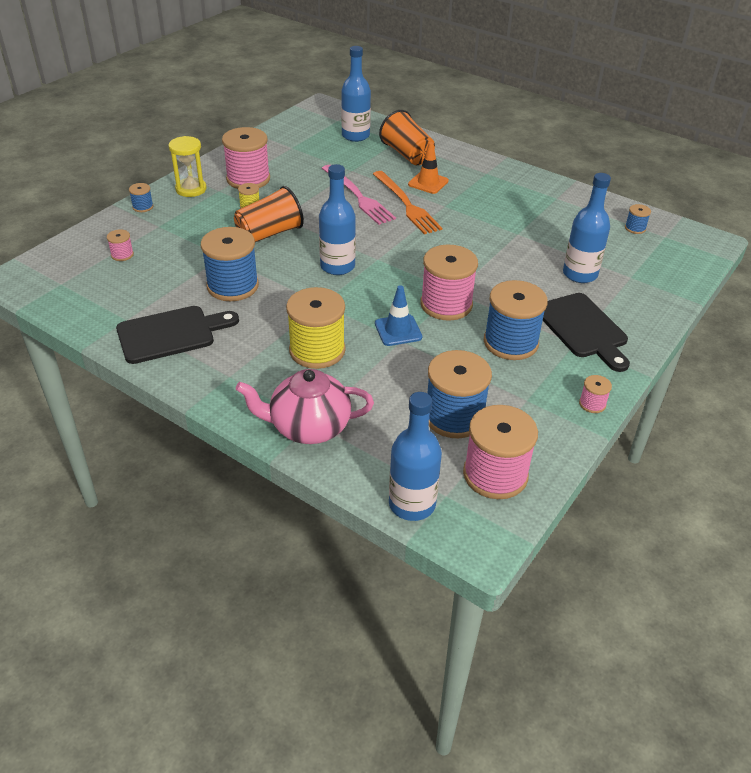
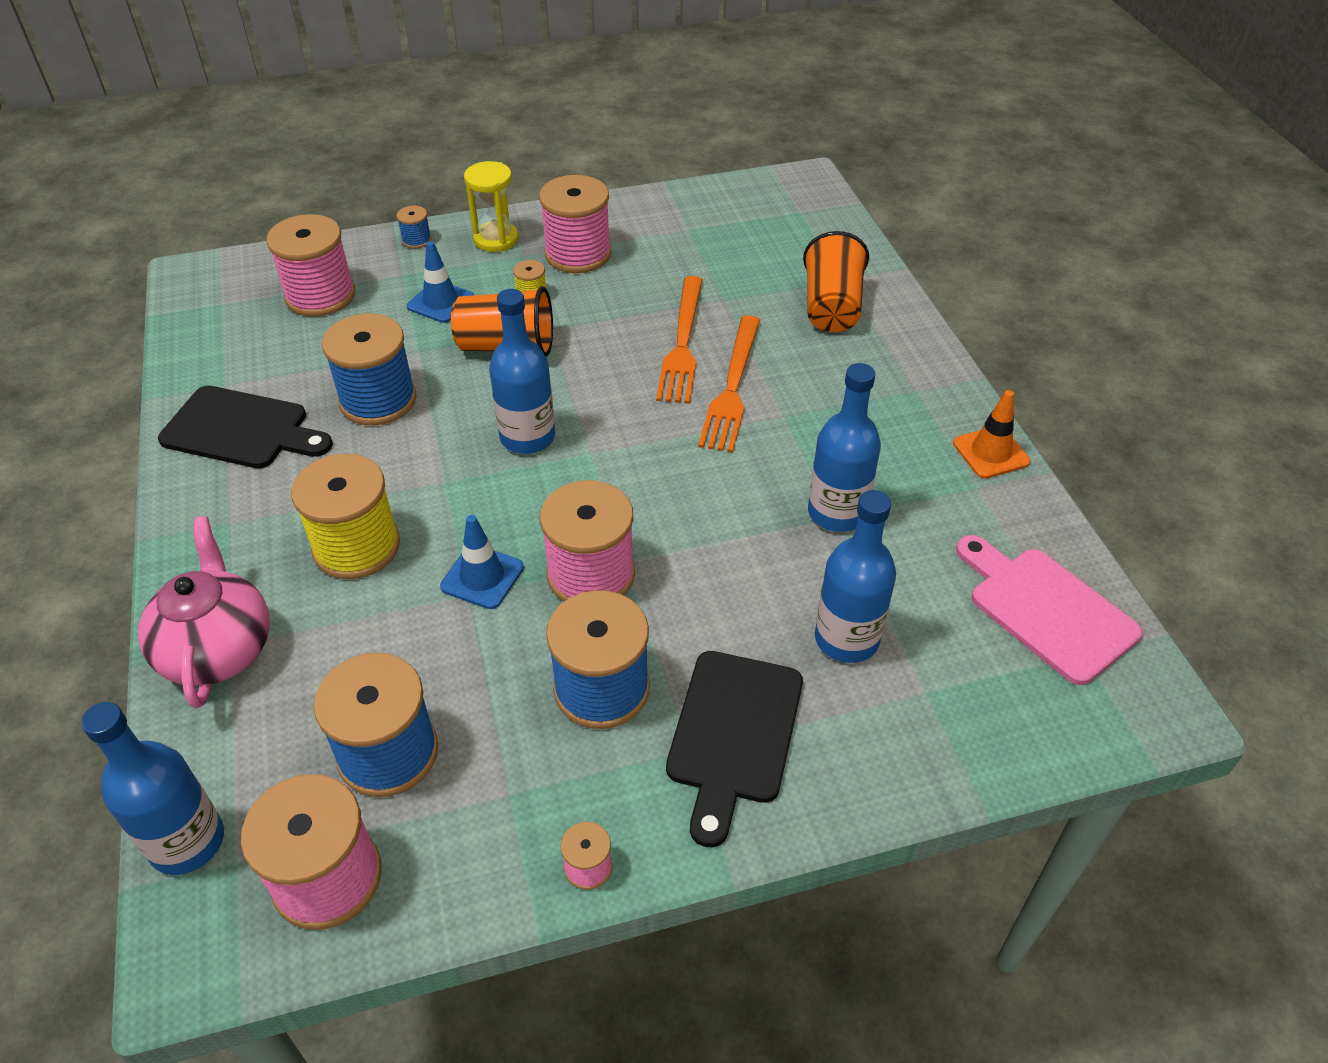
camera: 40 degrees right, 5 degrees up
(122, 255) = (320, 296): pink spool -> pink spool, size x2.22
(202, 229) = (440, 302): none -> blue traffic cone
(308, 427) = (218, 649): pink teapot -> pink teapot turned 45 degrees clockwise
(355, 136) = (795, 246): blue bottle -> blue bottle (837, 513)
(358, 196) = (682, 343): pink fork -> orange fork
(428, 183) = (806, 367): orange traffic cone -> orange traffic cone (991, 452)
(635, 228) = (1046, 610): blue spool -> pink cutting board

